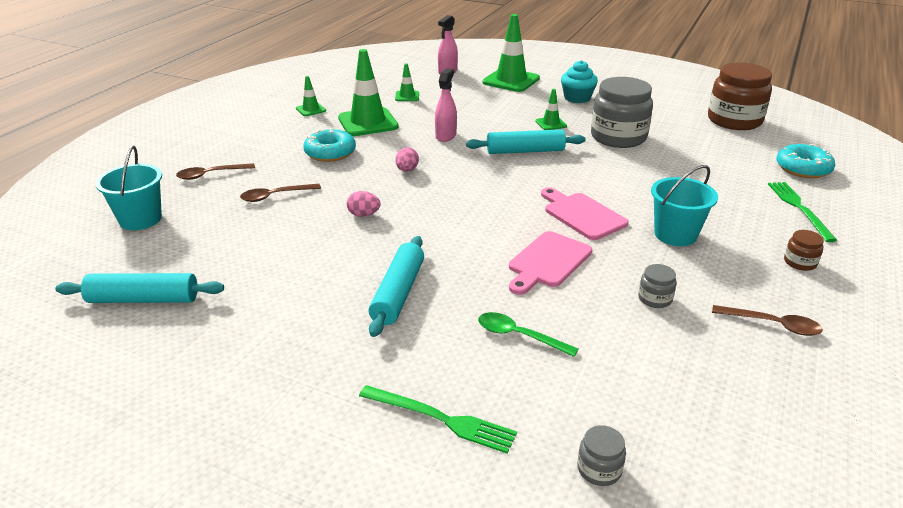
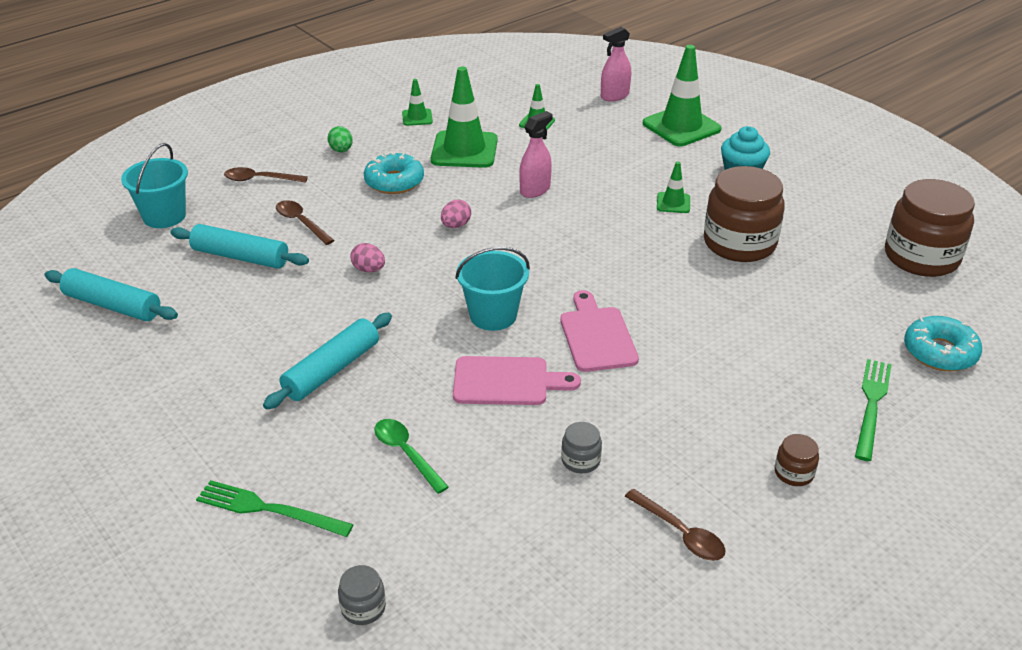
camera: 25 degrees right, 5 degrees up
(266, 141) = (341, 150): none -> green egg
(275, 196) = (301, 222): brown spoon -> brown spoon turned 45 degrees clockwise
(441, 419) = (269, 509): green fork -> green fork turned 150 degrees clockwise
(525, 151) = (608, 234): turquoise rolling pin -> turquoise rolling pin (240, 257)
(547, 262) = (507, 382): pink cutting board -> pink cutting board turned 150 degrees counterclockwise
(618, 137) = (739, 243): grey jar -> brown jar
(675, 234) = (680, 392): turquoise bucket -> turquoise bucket (493, 315)

